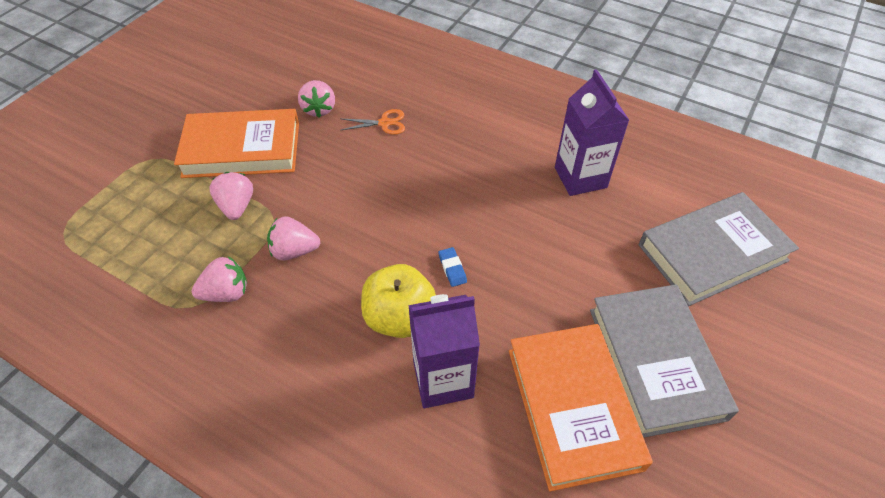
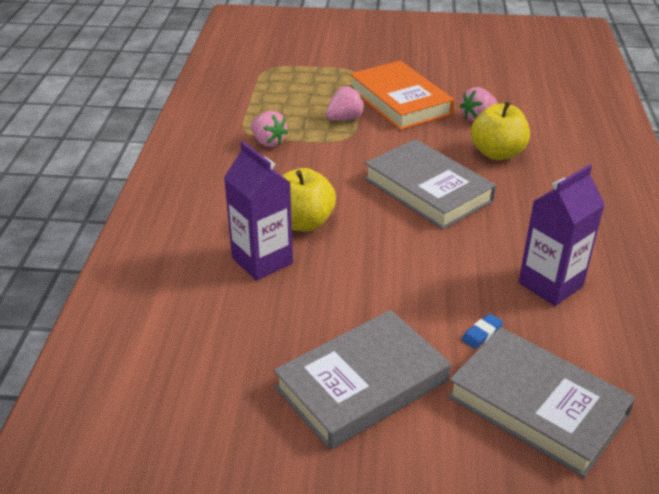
camera: 65 degrees right, 15 degrees down
(294, 251) = (326, 156): pink strawberry -> none
(385, 123) = (497, 153): orange scissors -> yellow apple
(408, 195) = (427, 190): none -> grey book
(452, 268) = (371, 235): blue eraser -> blue eraser (482, 333)
(572, 407) = (281, 339): orange book -> none

